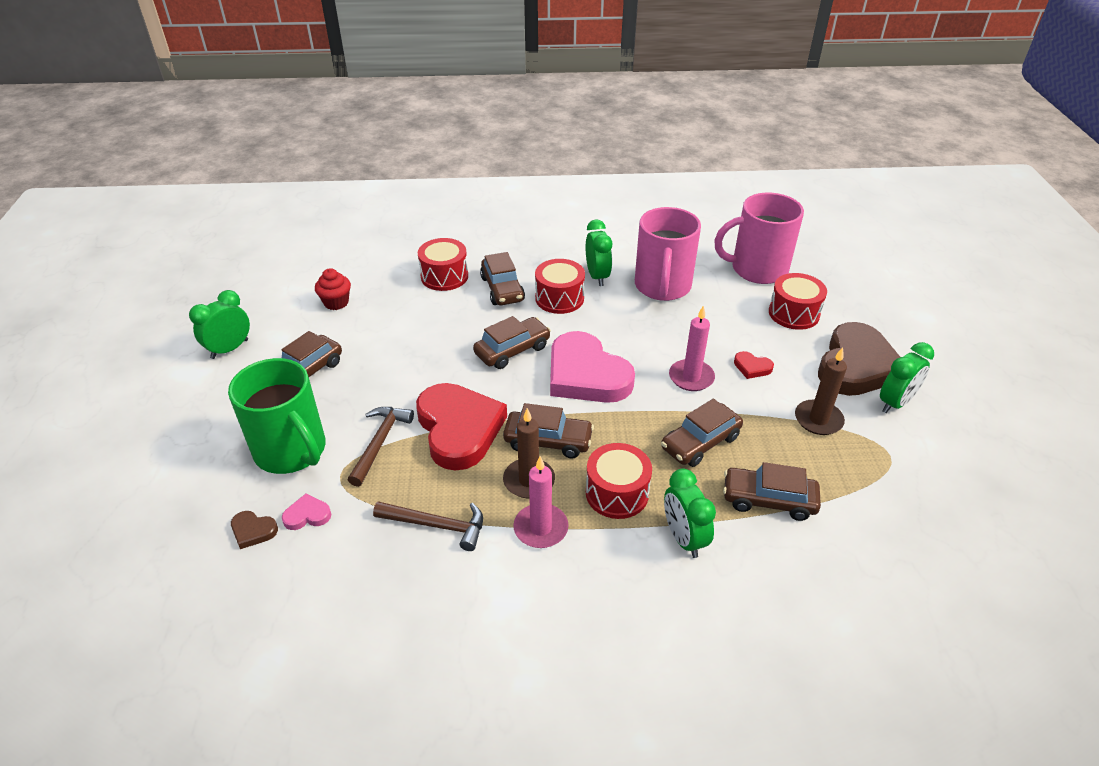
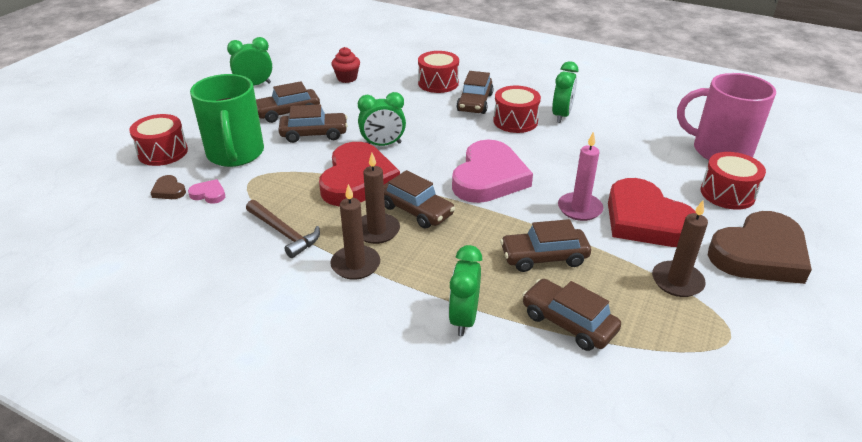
camera: 30 degrees right, 5 degrees down
(380, 442) = (296, 169): brown hammer -> none
(512, 350) = (445, 143): brown car -> brown car (314, 134)
(541, 528) = (355, 265): pink candle -> brown candle
(586, 375) = (489, 177): pink heart -> pink heart turned 150 degrees counterclockwise
(617, 493) = (437, 265): red drum -> red drum (163, 152)
(662, 287) = (613, 138): pink mug -> none
(752, 367) = (646, 220): red heart -> red heart, size x2.49
(895, 403) = (776, 297): green clock -> green clock (383, 144)

